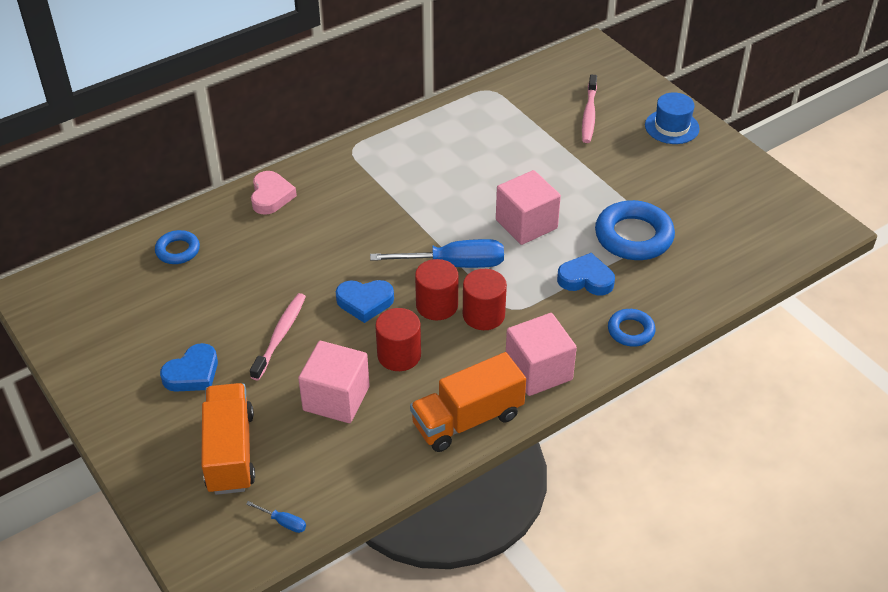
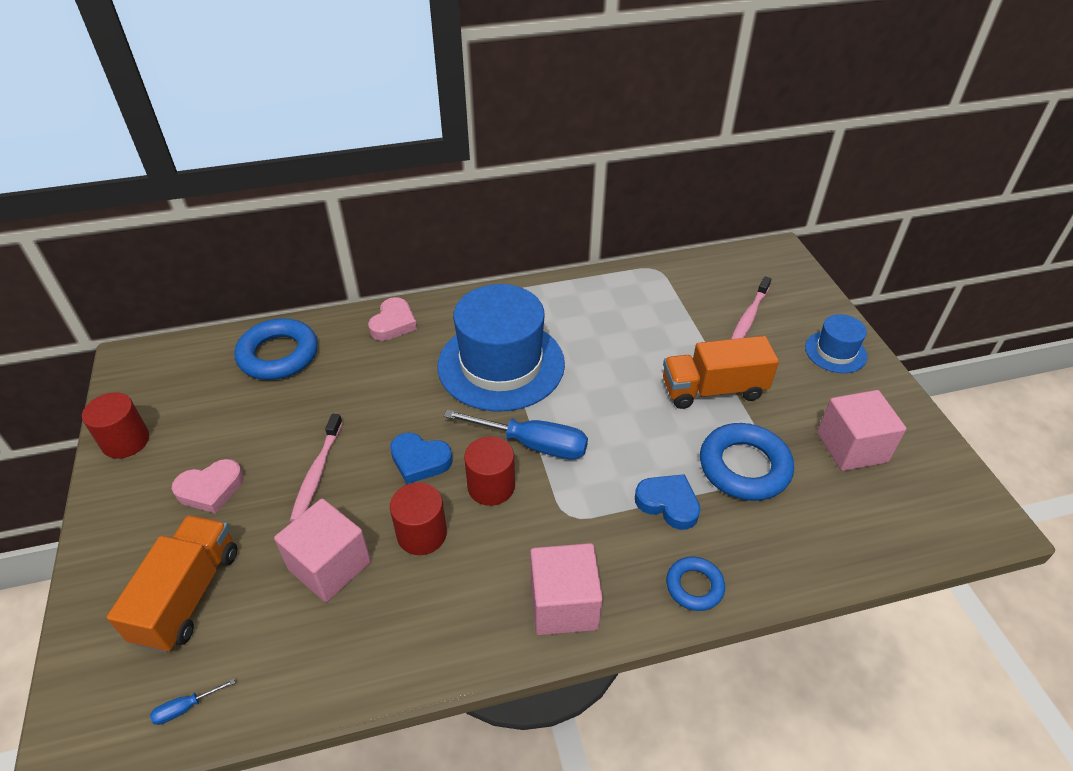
camera: 20 degrees right, 0 degrees up
(178, 250) = (278, 355): blue ring -> blue ring, size x1.79
(192, 373) = (210, 489): blue heart -> pink heart
(280, 335) = (317, 473): pink toothbrush -> pink toothbrush turned 150 degrees clockwise
(283, 522) = (186, 708): blue screwdriver -> blue screwdriver turned 105 degrees clockwise
(392, 207) = (501, 364): none -> blue hat
(467, 420) = (453, 642): orange truck -> orange truck (713, 390)
(483, 315) = (535, 513): red cylinder -> red cylinder (126, 441)
(526, 224) = (630, 419): pink cube -> pink cube (852, 447)

